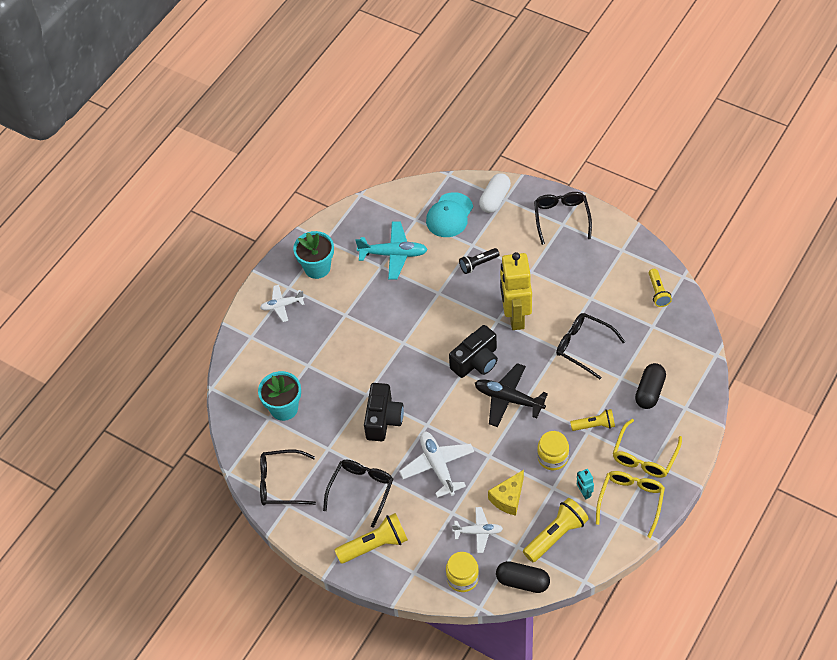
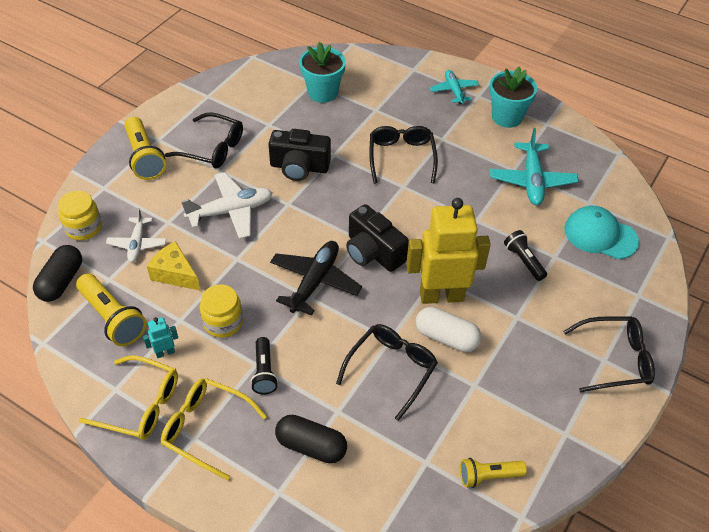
camera: 85 degrees right, 5 degrees down
(281, 483) = (234, 91): black glasses -> black glasses (401, 158)
(282, 305) = (454, 91): white plane -> turquoise plane
(495, 199) = (635, 284): white capsule -> white capsule (446, 337)
(594, 425) = (264, 372): yellow flashlight -> black flashlight

